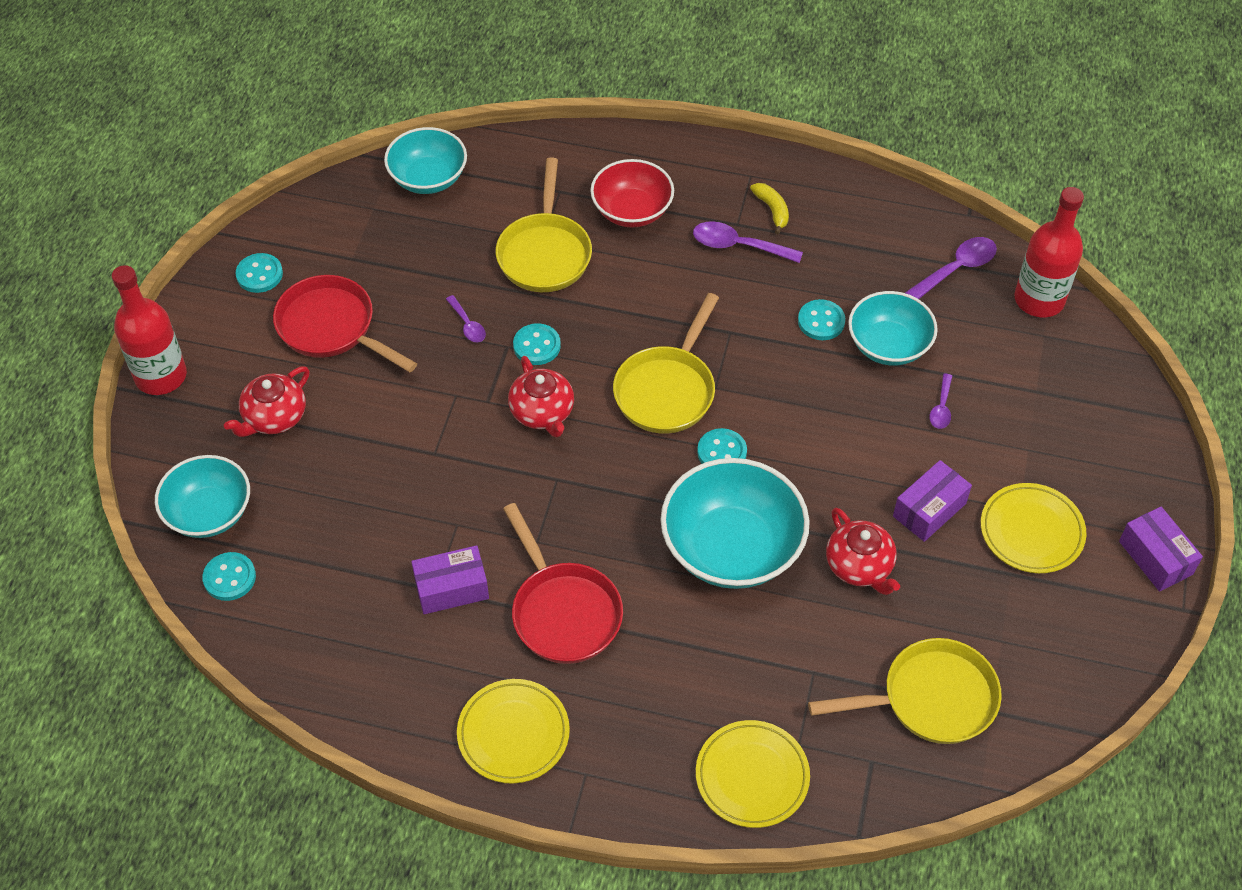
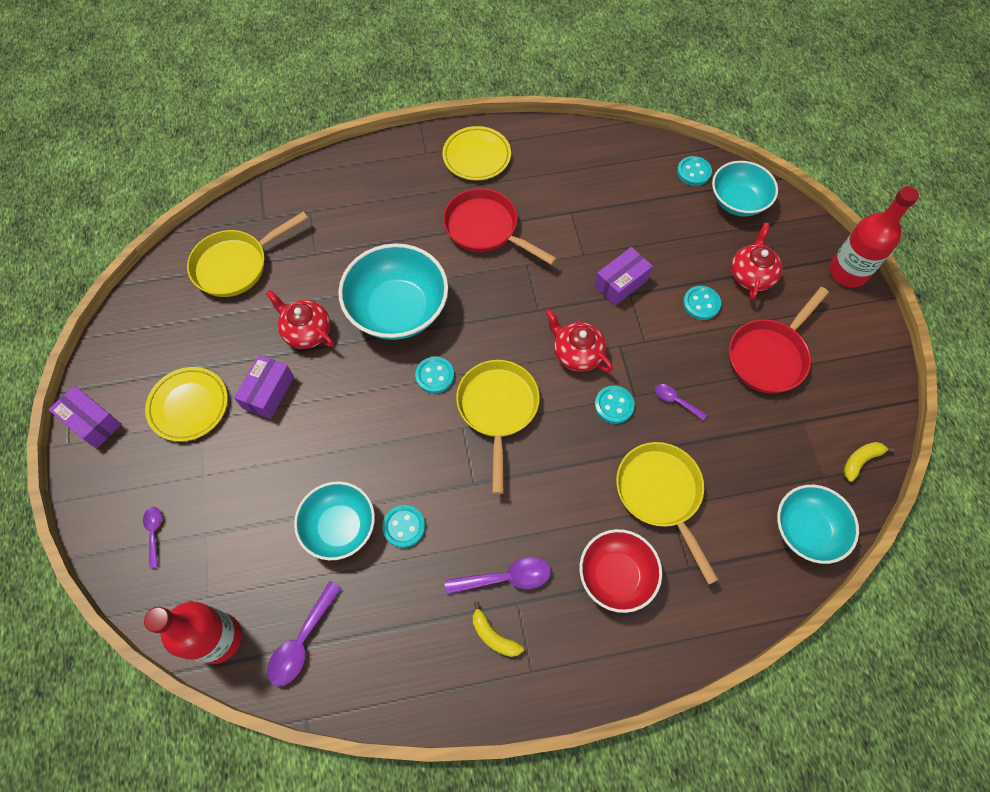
camera: 155 degrees right, 10 degrees up
(259, 274) = (855, 377): turquoise button -> turquoise button (701, 304)
(326, 207) = (860, 460): none -> yellow banana
(331, 327) = (769, 356): red pan -> red pan turned 120 degrees clockwise
(451, 589) = (561, 216): purple box -> purple box (621, 283)
(752, 776) = (331, 185): yellow plate -> none
(941, 408) = (280, 484): purple spoon -> purple spoon (154, 533)

